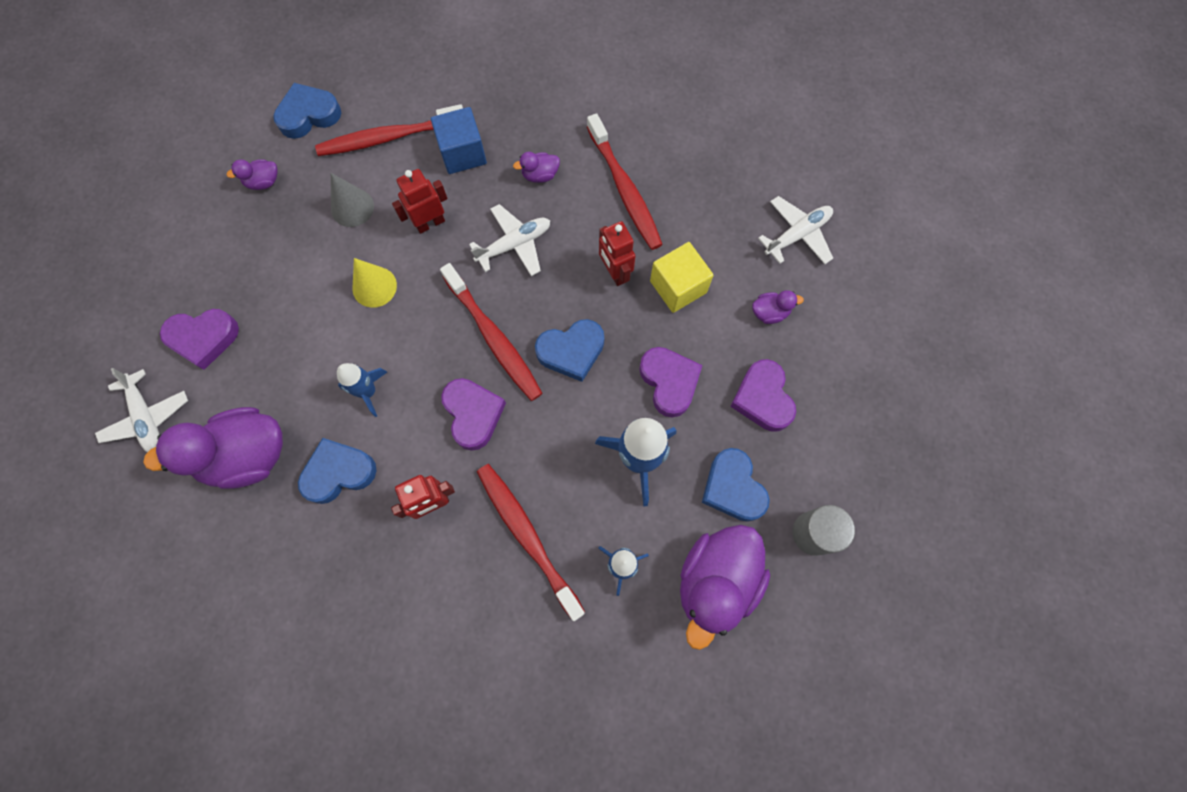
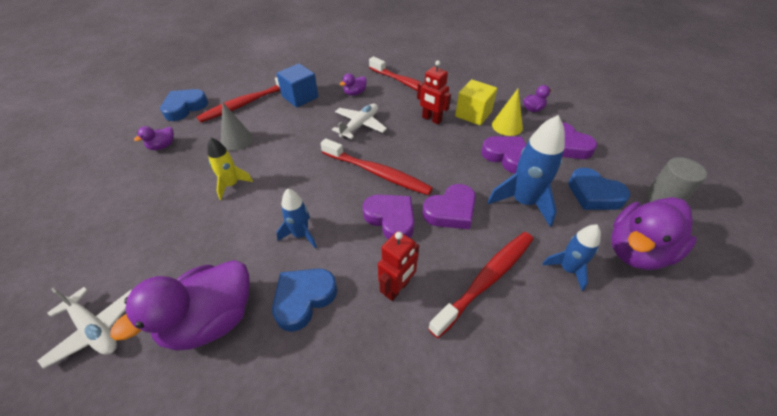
camera: 25 degrees left, 25 degrees down
(203, 338) = (139, 250): purple heart -> purple heart (451, 211)
(321, 283) = (231, 185): none -> yellow rocket
(374, 287) = (274, 174): yellow cone -> yellow cone (507, 126)
(430, 223) = (297, 132): red robot -> none
(527, 536) = (486, 280): red toothbrush -> red toothbrush turned 105 degrees clockwise
(571, 351) = (434, 162): blue heart -> none
(716, 581) = (637, 251): purple duck -> purple duck turned 45 degrees clockwise
(797, 235) = (516, 77): white plane -> none

